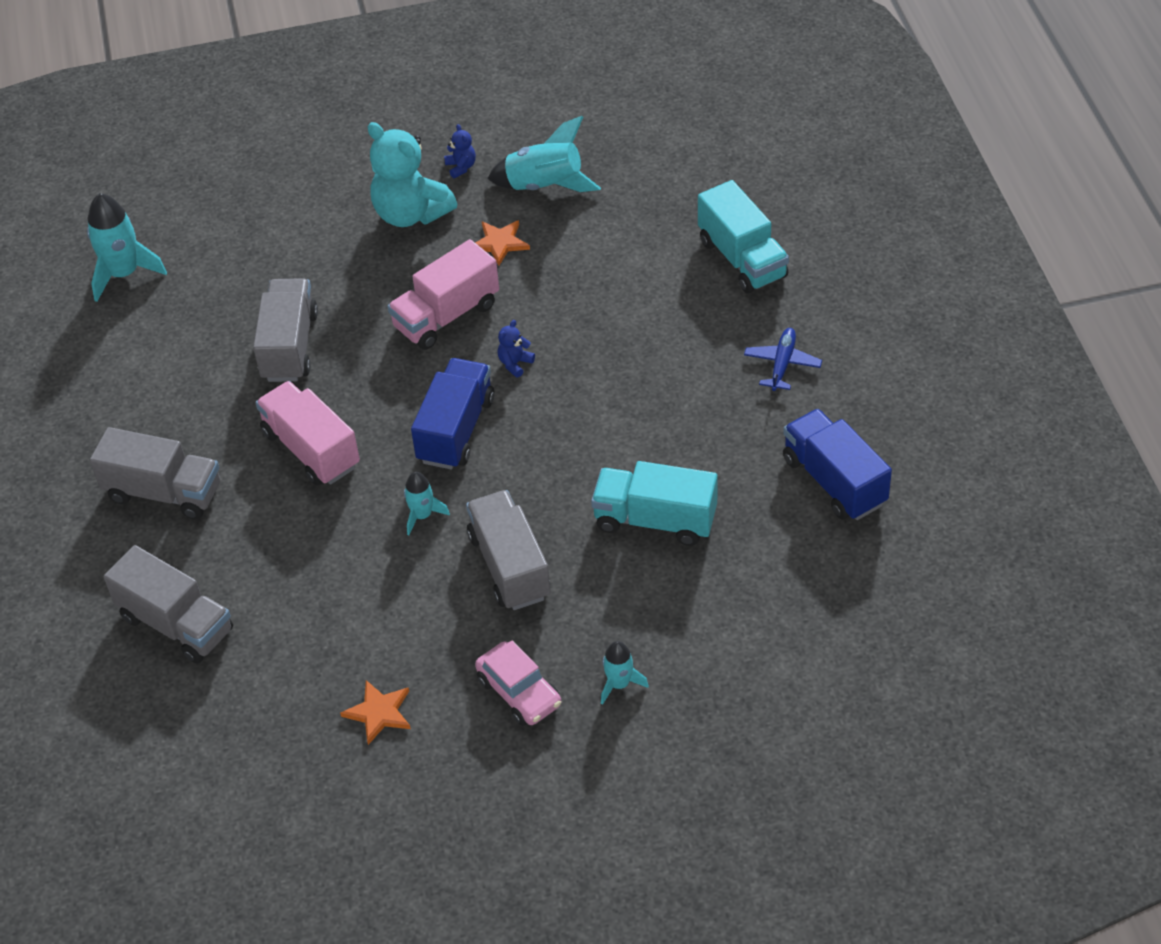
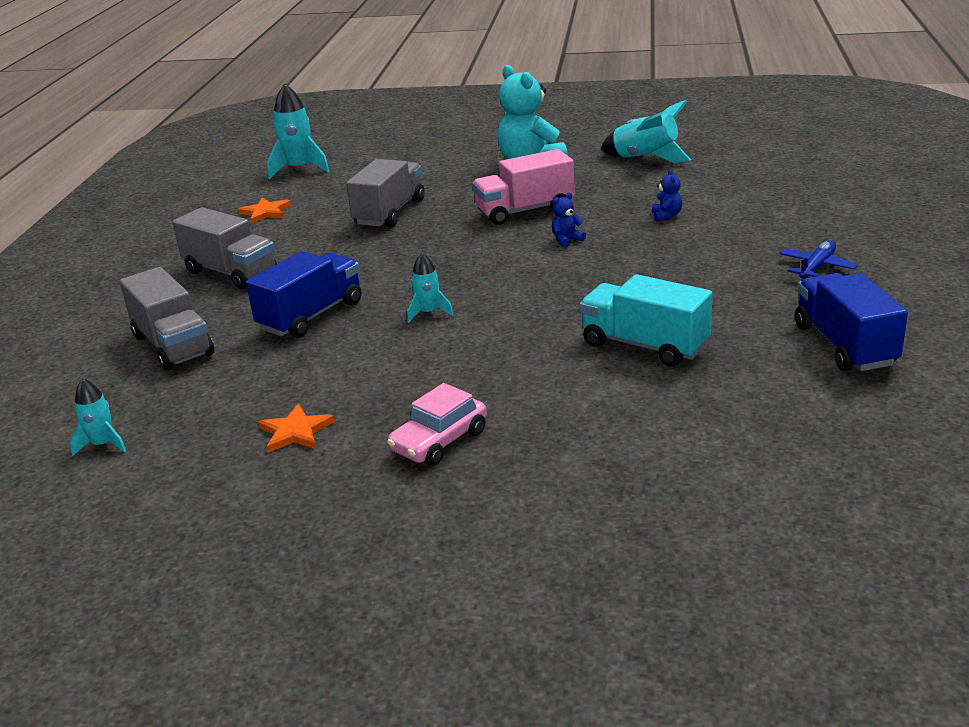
camera: 20 degrees right, 20 degrees down
(311, 449) = (364, 265): pink truck -> none
(456, 430) = (492, 269): blue truck -> blue truck (311, 316)
(461, 167) = (584, 145): blue teddy bear -> blue teddy bear (666, 216)
(499, 243) = (592, 181): orange star -> orange star (265, 212)
(509, 566) = (486, 354): grey truck -> none
(519, 692) = (439, 441): pink car -> pink car turned 60 degrees clockwise
(619, 684) = (545, 453): turquoise rocket -> turquoise rocket (103, 444)
(742, 259) = (801, 207): turquoise truck -> none

